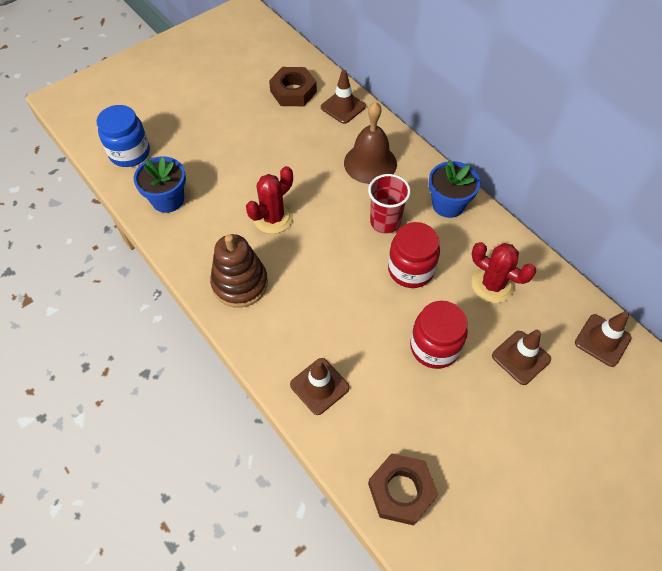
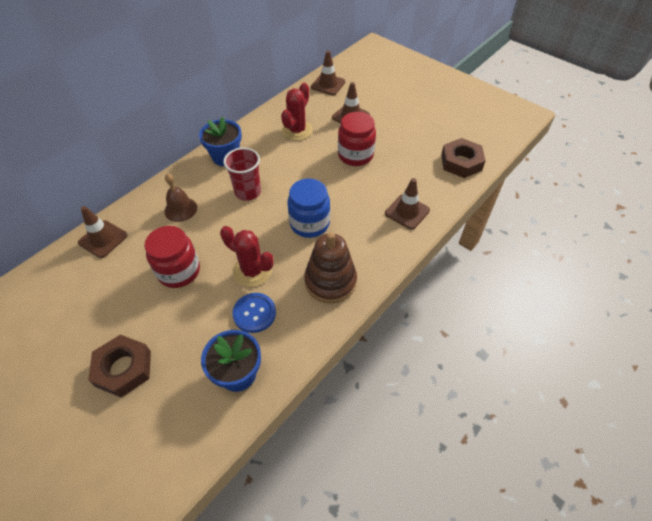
camera: 100 degrees left, 5 degrees down
(130, 153) = (165, 443): blue jar -> blue jar (309, 223)
(223, 216) = (254, 313): none -> blue button
(293, 91) = (72, 286): brown nut -> brown nut (123, 369)
(370, 163) = (180, 209): brown bell -> brown bell, size x0.66
(410, 270) = (293, 173): red jar -> red jar (179, 271)

